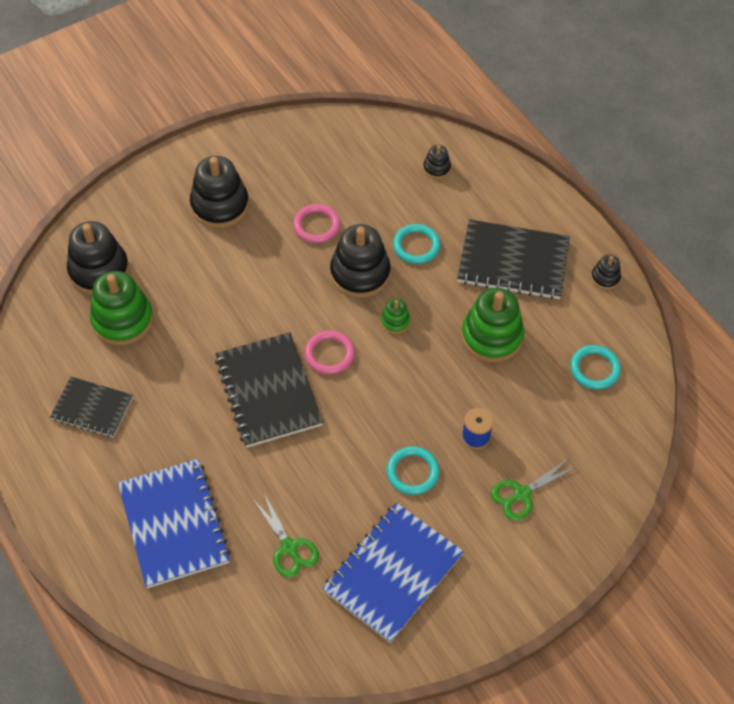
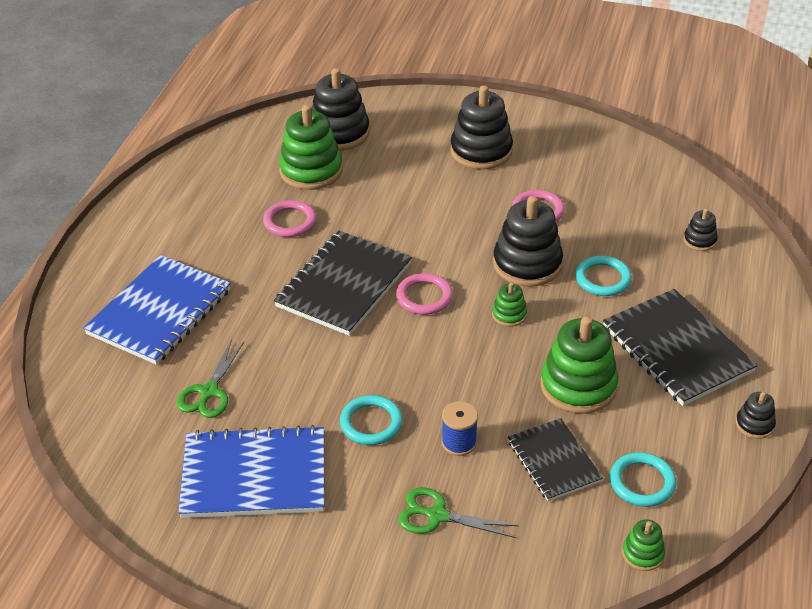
camera: 50 degrees right, 15 degrees down
(92, 408) = (215, 205): black notebook -> black notebook (553, 461)
(165, 374) = (290, 222): none -> pink ring
(643, 413) = (643, 554): none -> green stacking toy

